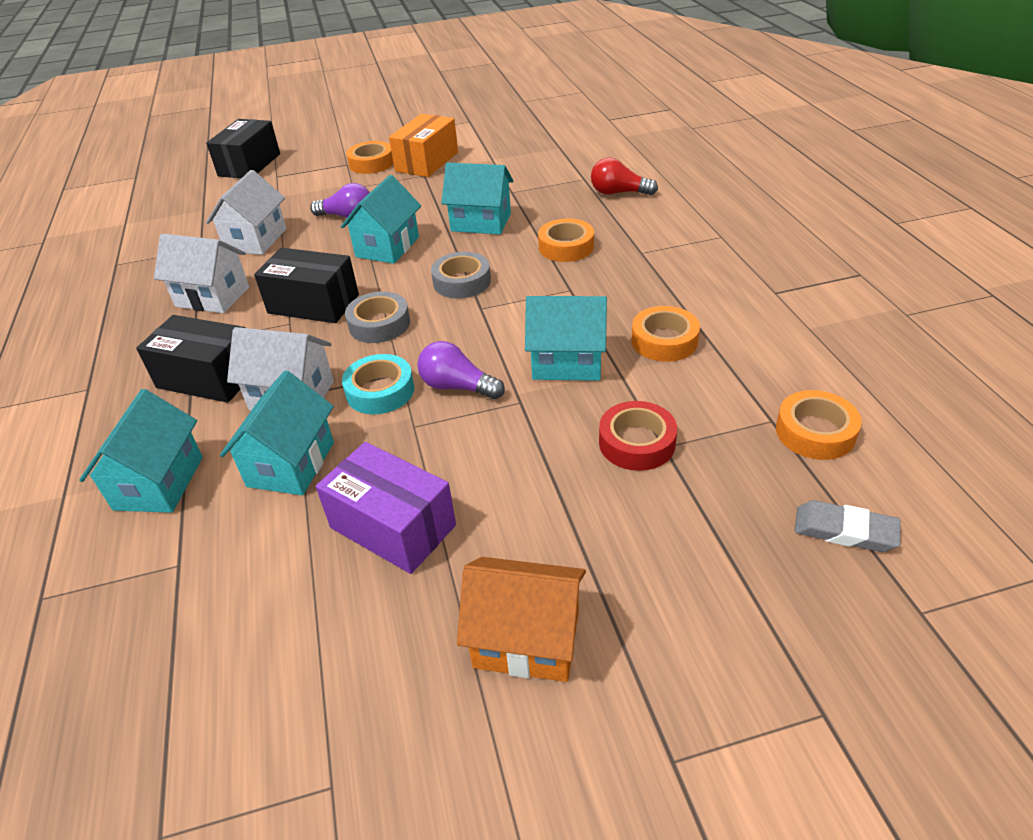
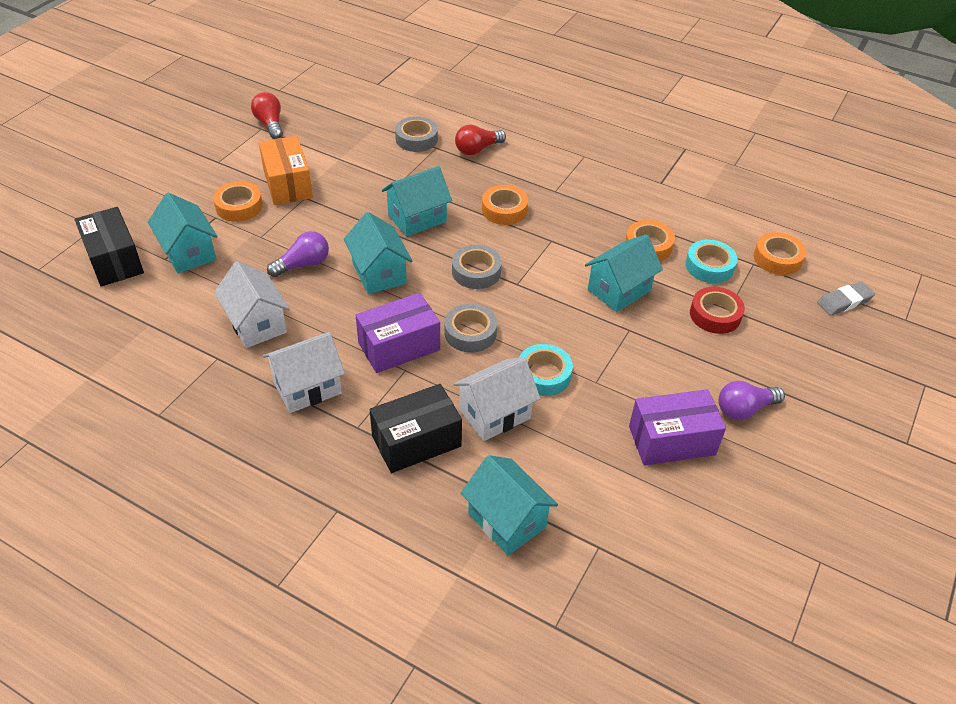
camera: 50 degrees left, 5 degrees up
(291, 464) = (565, 451): turquoise house -> turquoise house (188, 253)
(313, 304) = (399, 346): black box -> purple box
(457, 387) = (583, 343): purple light bulb -> purple light bulb (744, 409)
(479, 120) = (270, 124): none -> red light bulb
(526, 639) = (801, 442): orange house -> none
(576, 167) = (416, 139): none -> grey tape
(708, 394) = (709, 266): none -> turquoise tape

